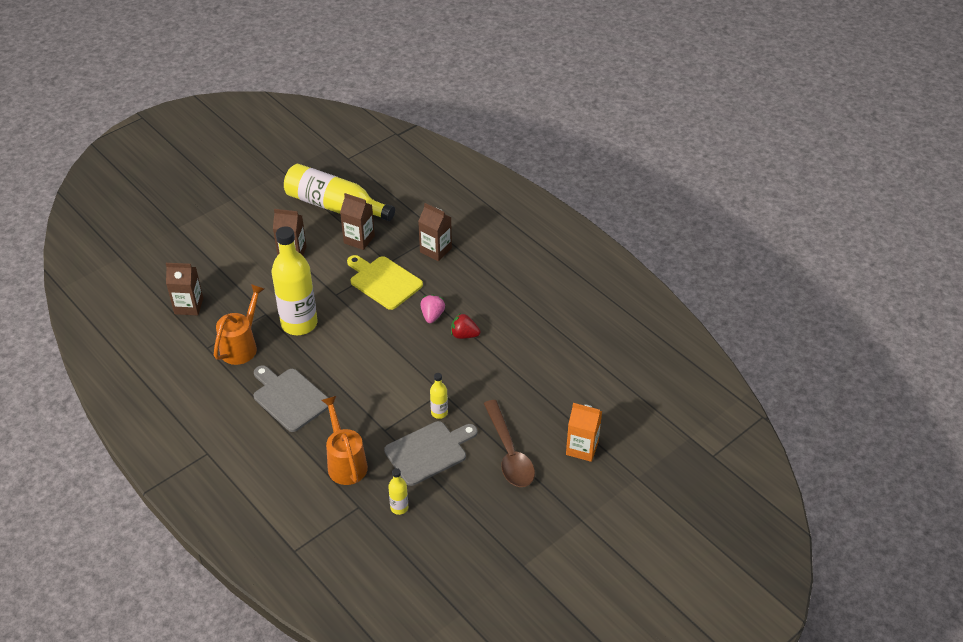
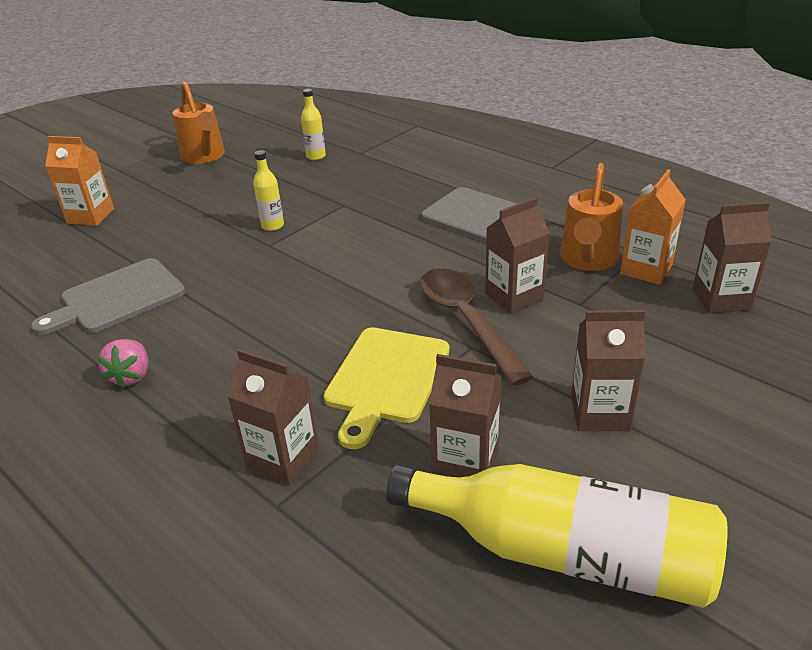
camera: 175 degrees right, 10 degrees down
(213, 333) = (646, 269): none -> orange carton
(299, 323) = (514, 297): yellow bottle -> brown carton
(345, 463) = (384, 177): orange watering can -> orange watering can (204, 156)
(383, 281) = (386, 379): yellow cutting board -> yellow cutting board turned 75 degrees clockwise
(428, 451) = (285, 194): grey cutting board -> grey cutting board (117, 298)
(432, 315) = (286, 333): pink strawberry -> pink strawberry (131, 376)
(464, 335) = (231, 312): red strawberry -> none
(509, 453) = (185, 203): brown spoon -> brown spoon (466, 320)

